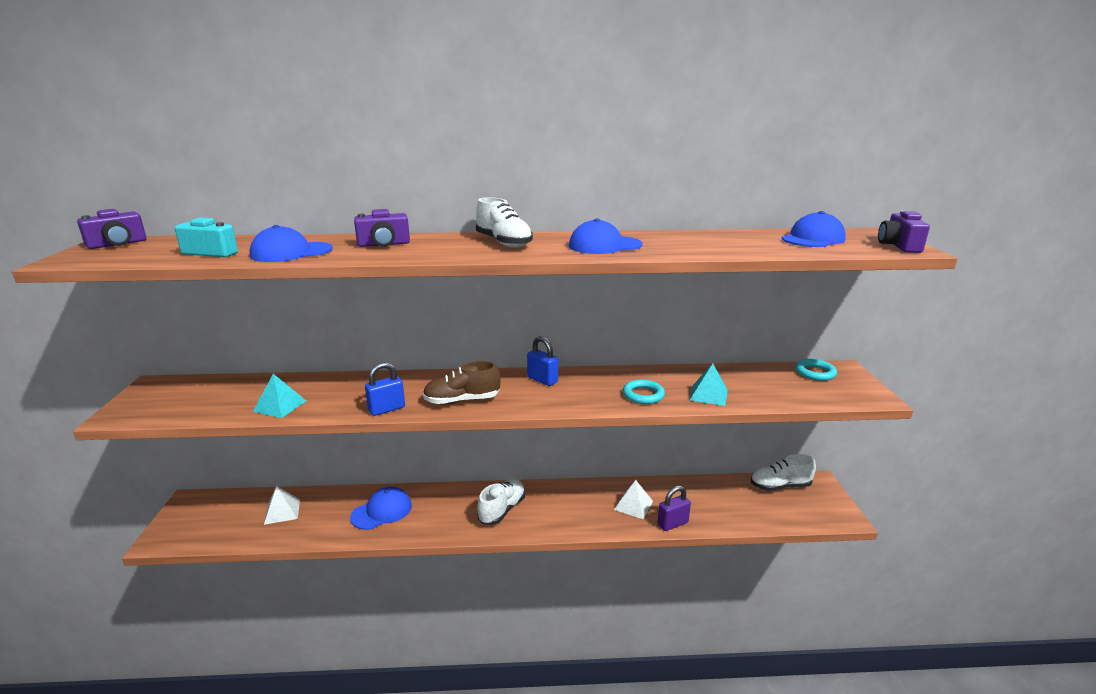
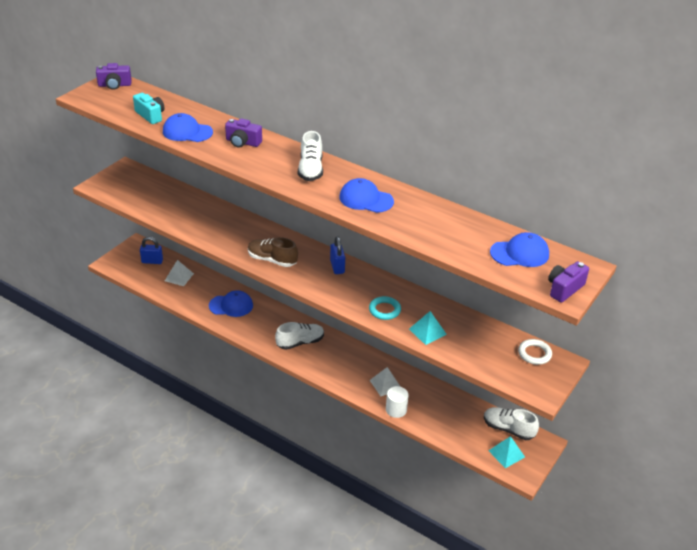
camera: 35 degrees right, 15 degrees up
(280, 406) = (174, 216): turquoise pyramid -> turquoise pyramid (506, 453)
(387, 409) = (226, 246): blue padlock -> blue padlock (152, 261)
(672, 523) = (396, 410): purple padlock -> white cylinder
(815, 373) = (534, 354): turquoise ring -> white ring

